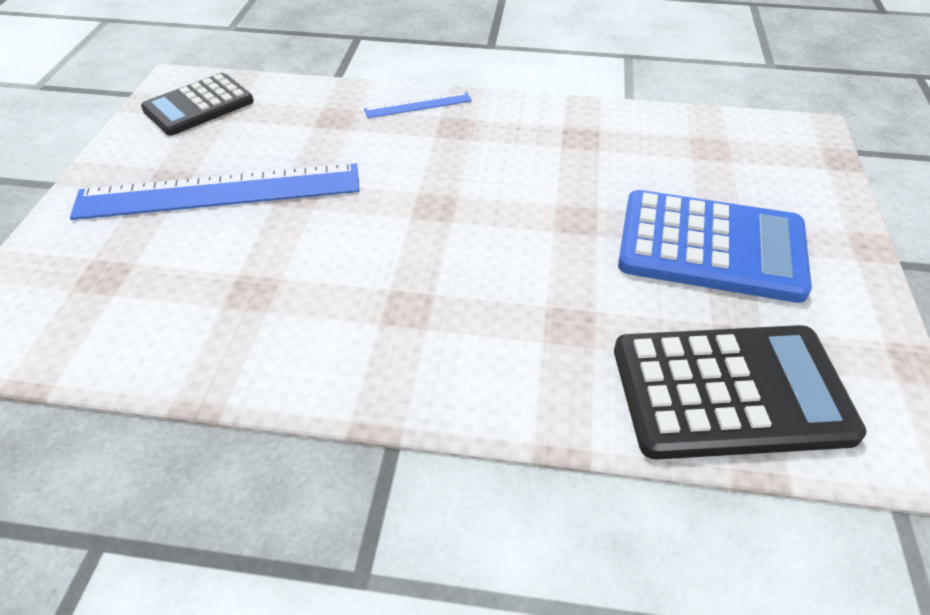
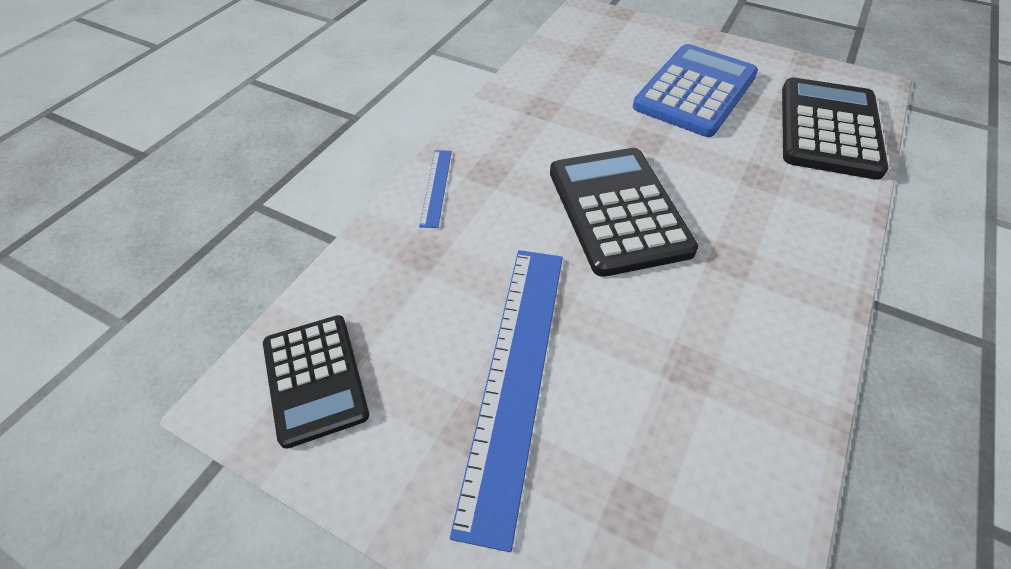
camera: 70 degrees left, 5 degrees up
(443, 216) = (618, 210): none -> black calculator

